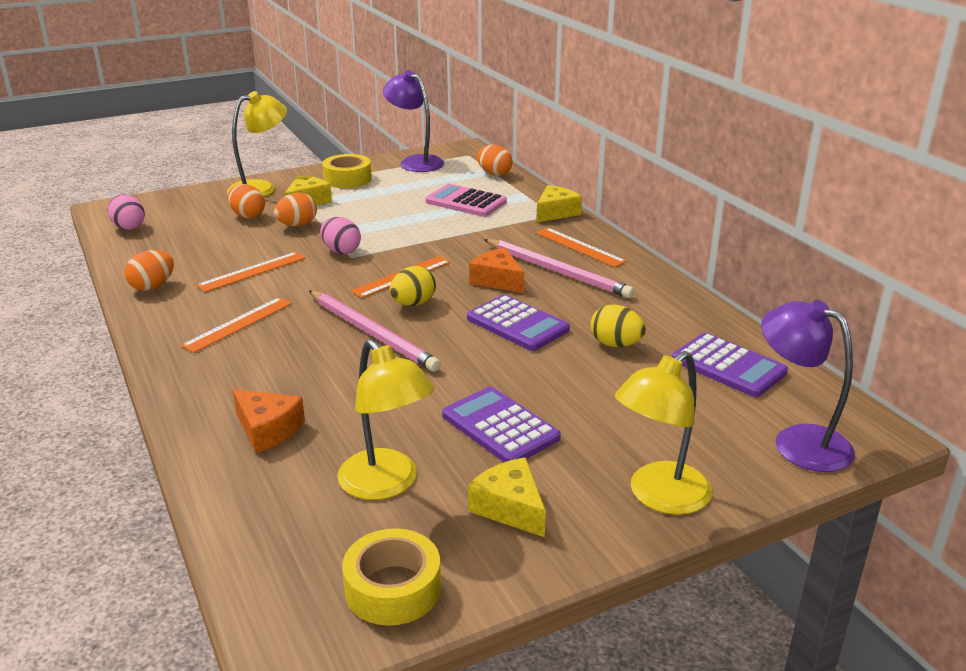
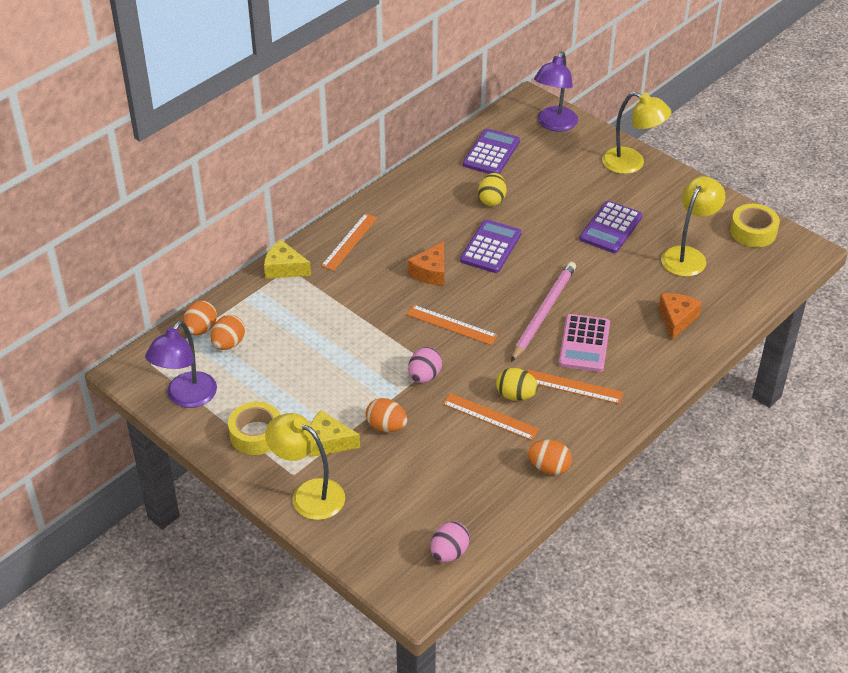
camera: 110 degrees left, 15 degrees up
(247, 216) = (382, 472): orange egg -> orange egg (228, 344)
(413, 304) = (491, 305): yellow egg -> yellow egg (516, 395)
(466, 202) = (283, 329): pink calculator -> pink calculator (584, 344)
(510, 507) = (674, 209): yellow cheese -> none
(557, 271) = (399, 245): pink pencil -> none

